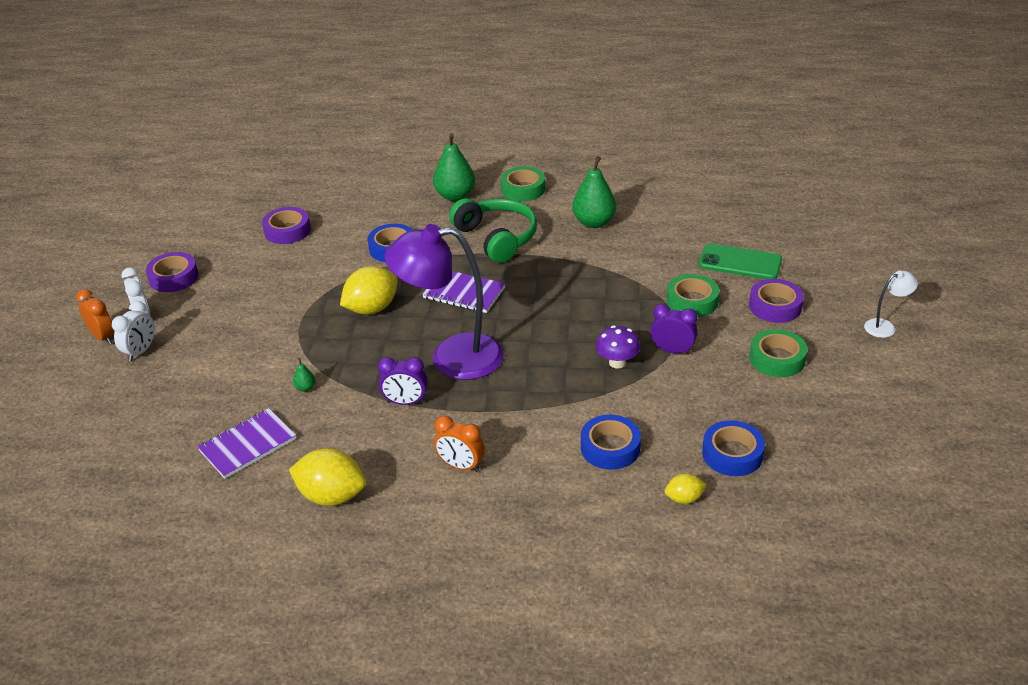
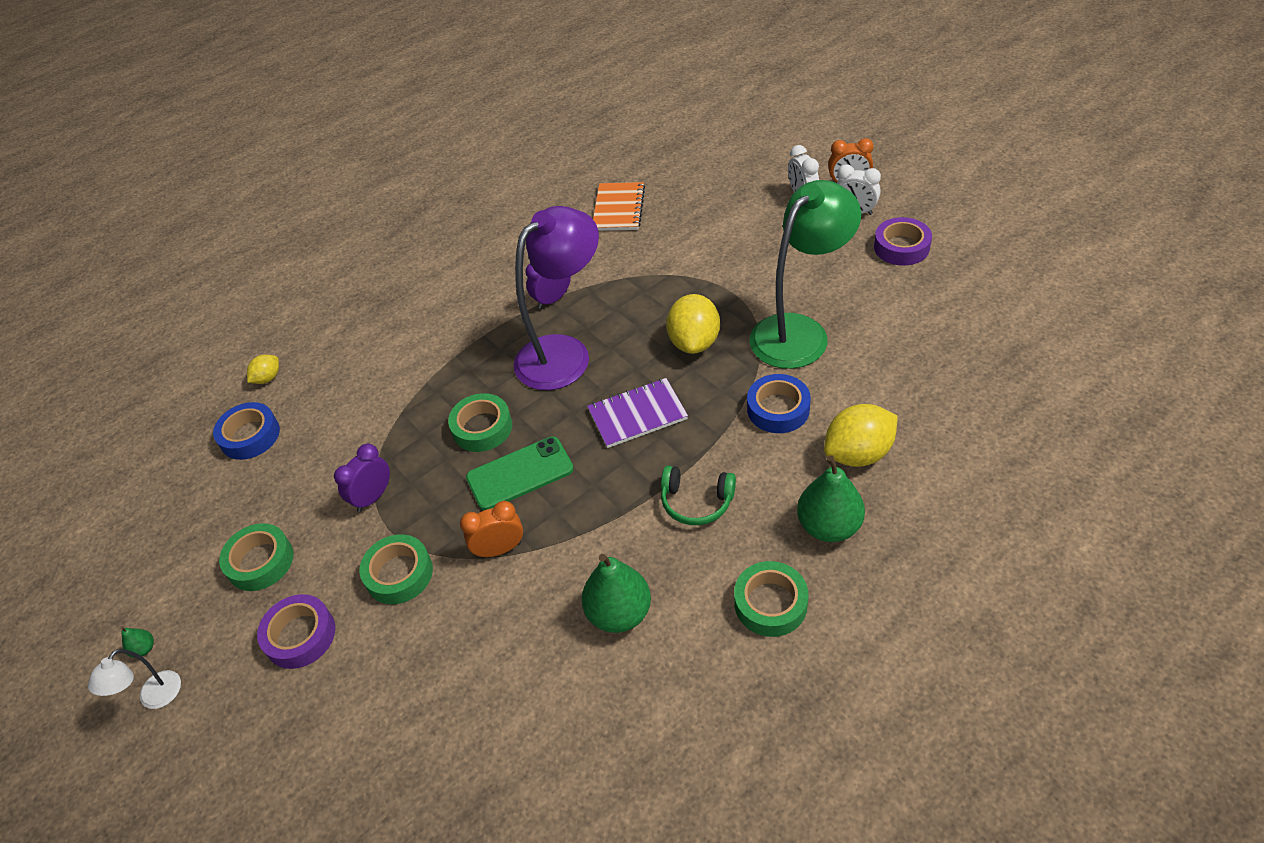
camera: 140 degrees right, 10 degrees up
(248, 445) = (618, 208): purple notebook -> orange notebook
(287, 231) = (907, 351): purple tape -> none
(305, 388) = (641, 258): green pear -> green pear (144, 649)
(312, 274) = (799, 331): none -> green lamp
(332, 496) = (519, 224): yellow lemon -> yellow lemon (858, 453)
(461, 466) = (455, 292): orange clock -> orange clock (499, 549)
(496, 238) = (696, 502): green headphones -> green headphones, size x0.61
(561, 346) = (482, 428): none -> green tape
(610, 447) = (355, 375): blue tape -> none
(617, 362) = (415, 448): purple mushroom -> none
(672, 351) = (373, 497): purple clock -> purple clock turned 150 degrees clockwise
(740, 262) = (384, 680): green phone -> green phone (520, 474)

